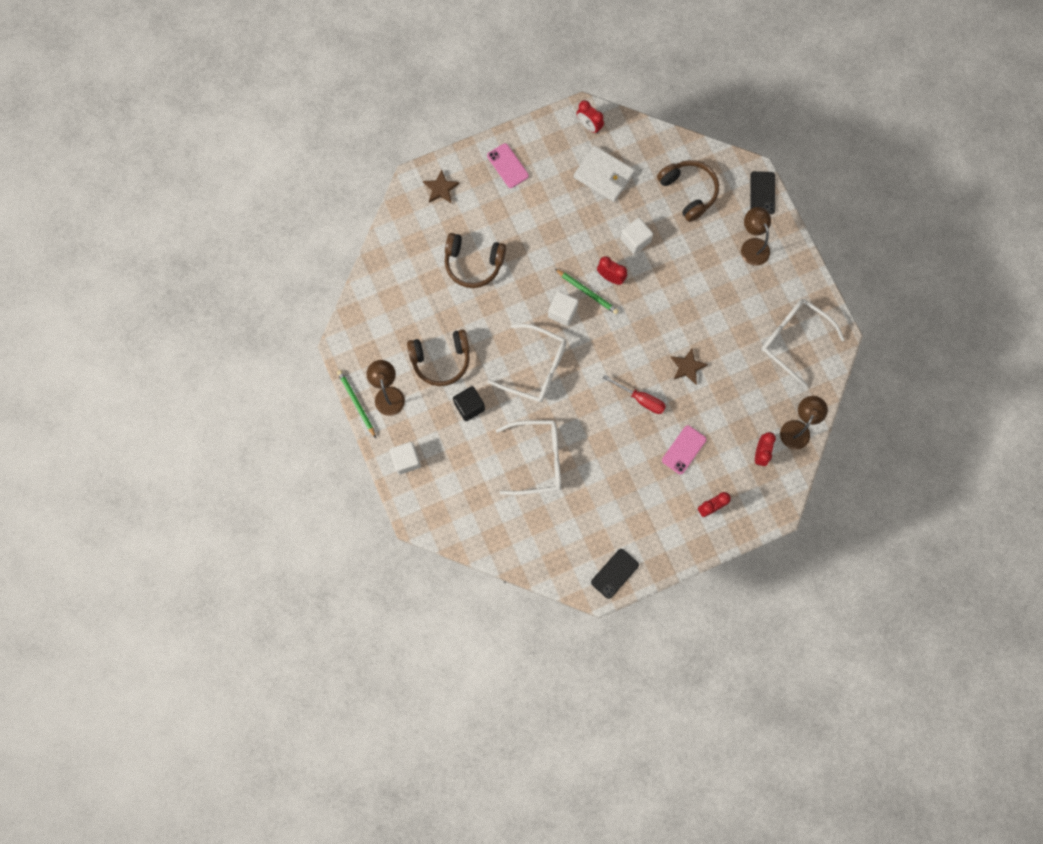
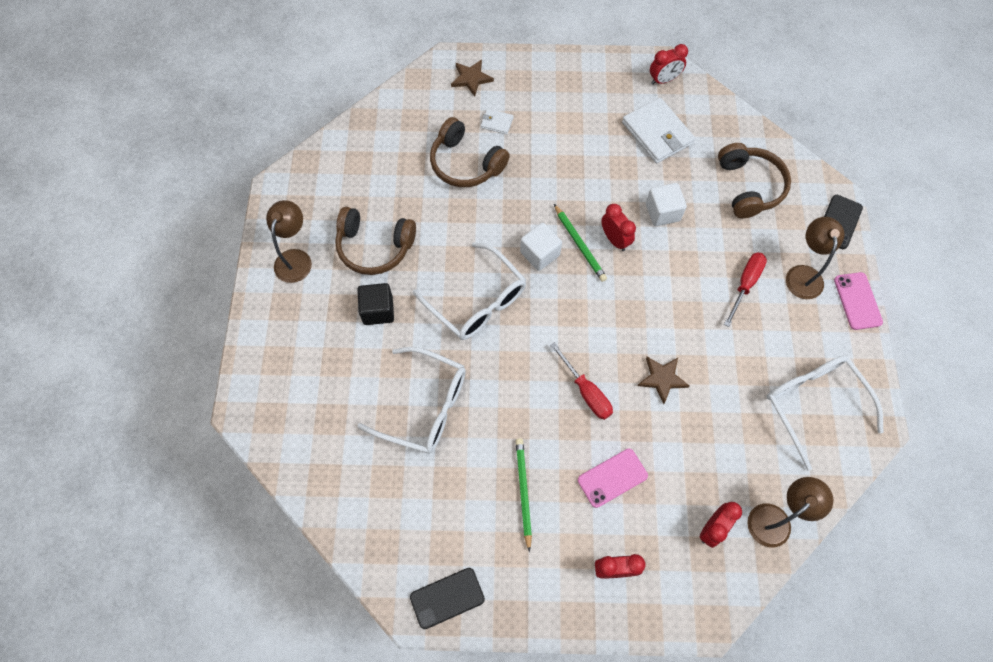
camera: 25 degrees right, 10 degrees down
(356, 403) = (256, 252): green pencil -> green pencil (523, 492)
(406, 460) = (272, 338): white cube -> none
(479, 219) = (497, 123): none -> white wallet
(507, 166) = (554, 84): pink phone -> pink phone (857, 301)
(589, 126) = (663, 80): red clock -> red clock turned 90 degrees counterclockwise
(715, 272) = (745, 284): none -> red screwdriver

